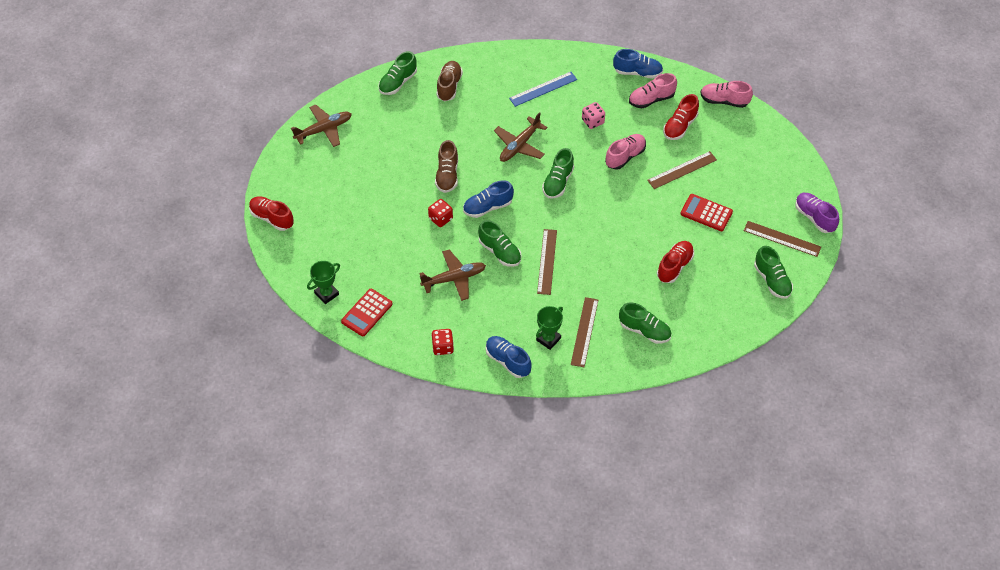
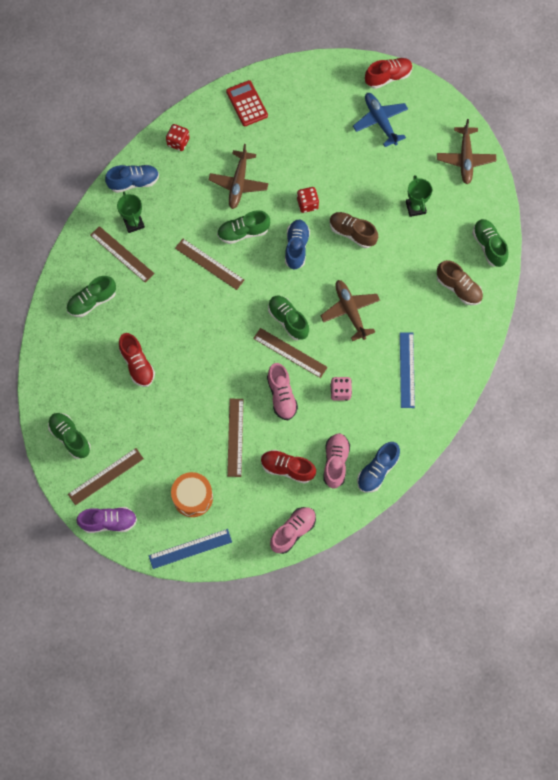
camera: 120 degrees right, 15 degrees up
(323, 203) = (380, 121): none -> blue plane
(326, 294) = (284, 83): green trophy -> green trophy (415, 207)
(584, 168) = (290, 352): none -> brown ruler
(680, 126) = (287, 468): red shoe -> red shoe turned 45 degrees counterclockwise
(706, 213) = (175, 428): red calculator -> none
(750, 174) = (193, 497): none -> orange drum
(772, 280) = (70, 437): green shoe -> green shoe turned 45 degrees clockwise
(789, 156) = (190, 549): none -> blue ruler

